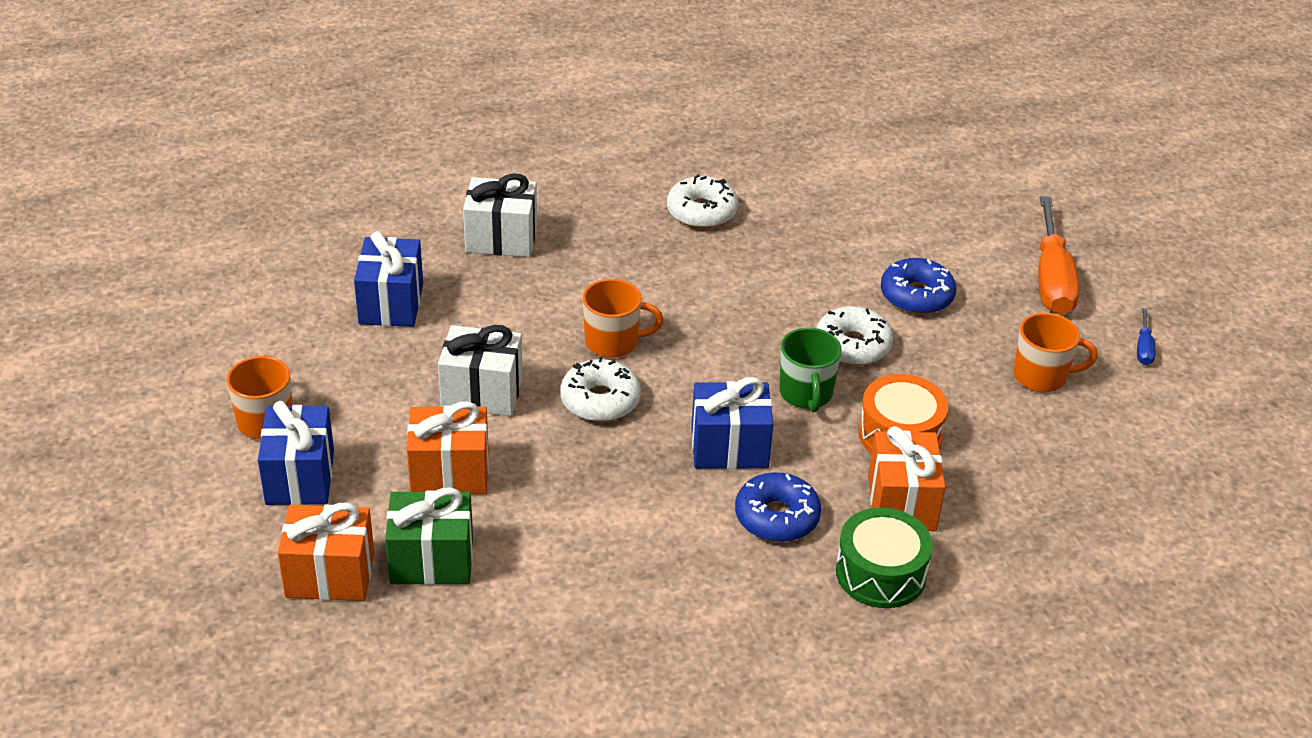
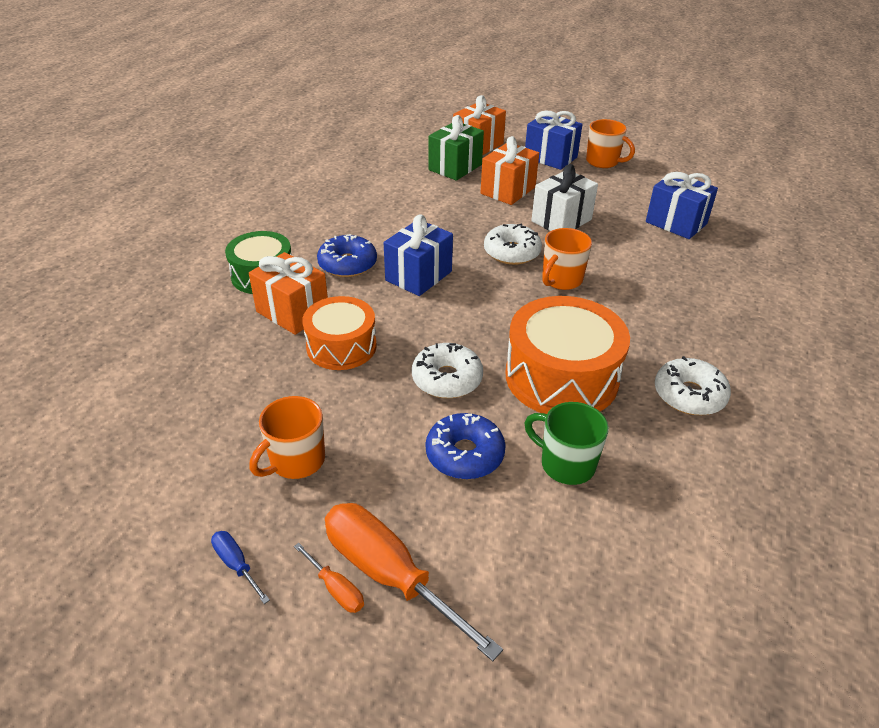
camera: 130 degrees right, 0 degrees up
(501, 239) = (720, 285): white gift -> none
(765, 283) = (561, 377): none -> orange drum
(806, 394) = (426, 329): green mug -> green mug (566, 464)
(1092, 295) = (336, 589): none -> orange screwdriver

